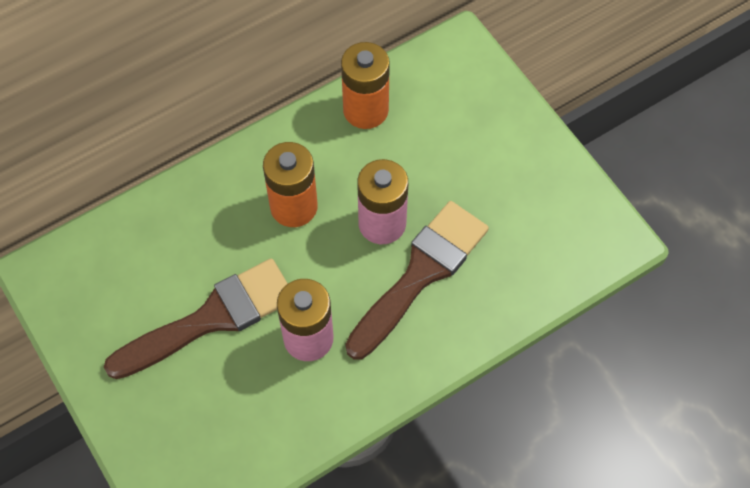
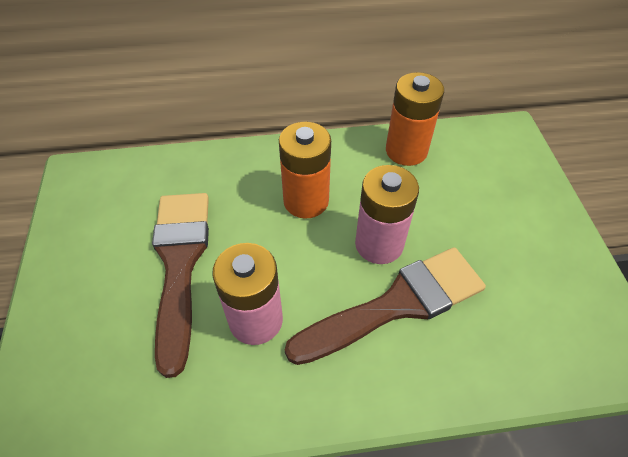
camera: 25 degrees right, 10 degrees down
(211, 318) = (180, 264): brown brush -> brown brush turned 90 degrees counterclockwise

